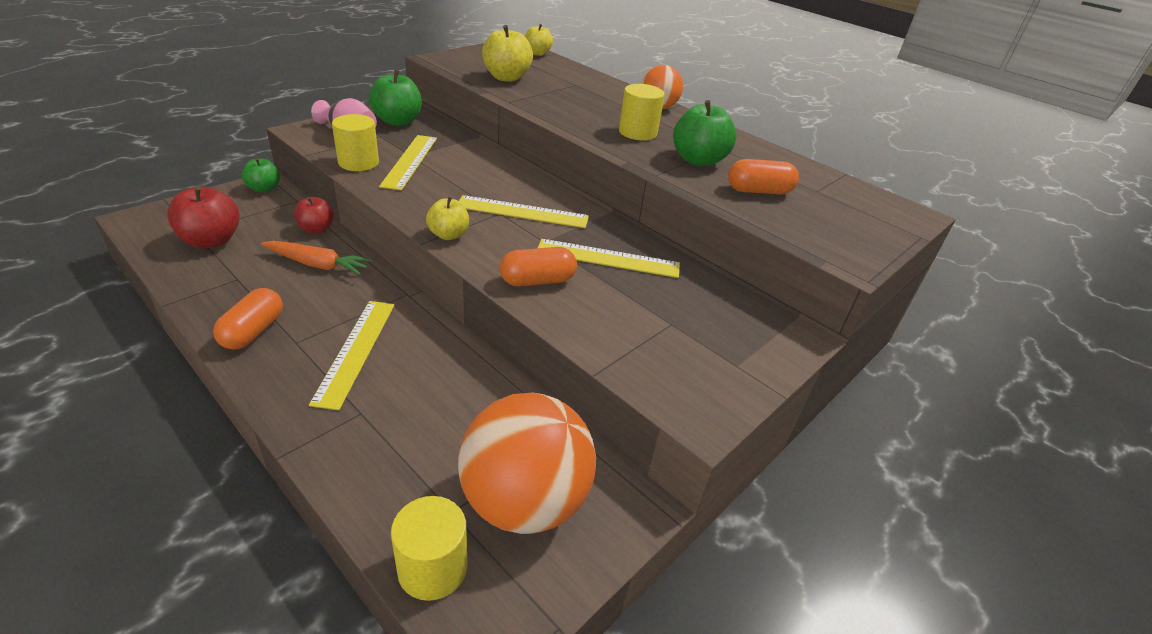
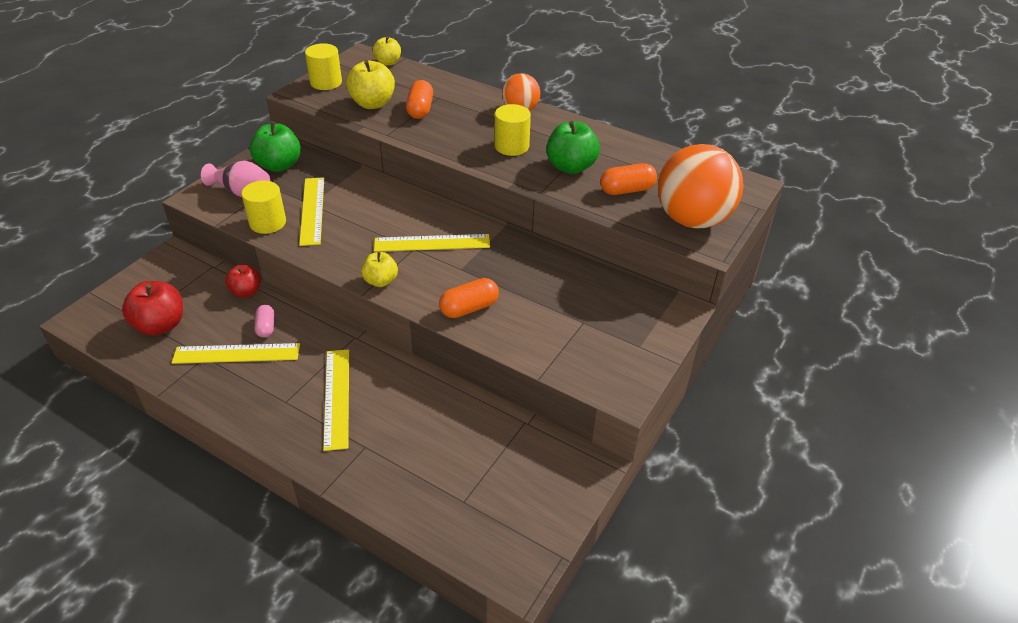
camera: 10 degrees left, 5 degrees up
(253, 331) = (246, 400): orange capsule -> orange capsule (420, 109)
(264, 189) = (175, 260): green apple -> none
(318, 265) = (266, 327): orange carrot -> pink capsule
(432, 568) = (466, 541): yellow cylinder -> yellow cylinder (326, 82)
(524, 501) = (511, 482): orange ball -> orange ball (692, 219)
(608, 258) = (517, 274): yellow ruler -> yellow ruler (236, 354)

